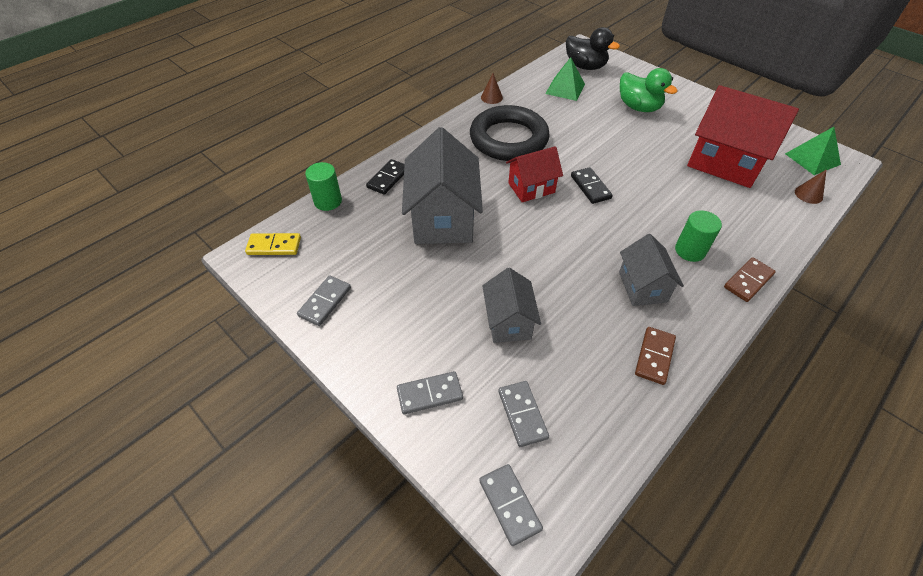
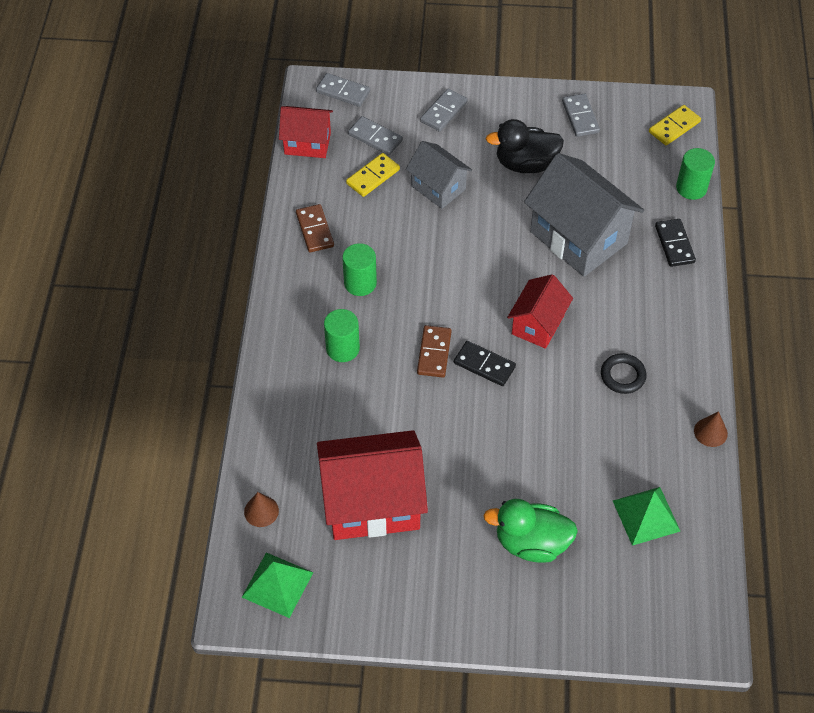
camera: 140 degrees right, 5 degrees up
(508, 139) = (622, 376): black ring -> black ring, size x0.42
(559, 372) = (373, 176): none -> yellow domino
(585, 66) = (665, 589): black duck -> black duck (525, 164)
(600, 461) = (307, 143): none -> red house
(642, 287) = (360, 283): grey house -> green cylinder
(748, 281) = (276, 348): brown domino -> brown domino (434, 353)

